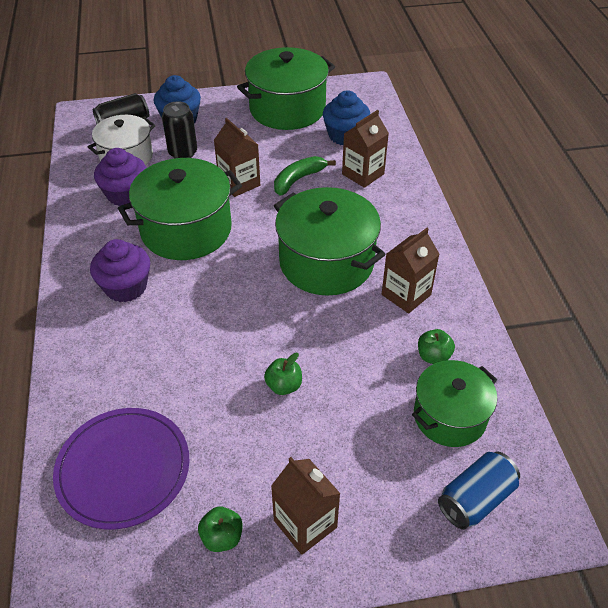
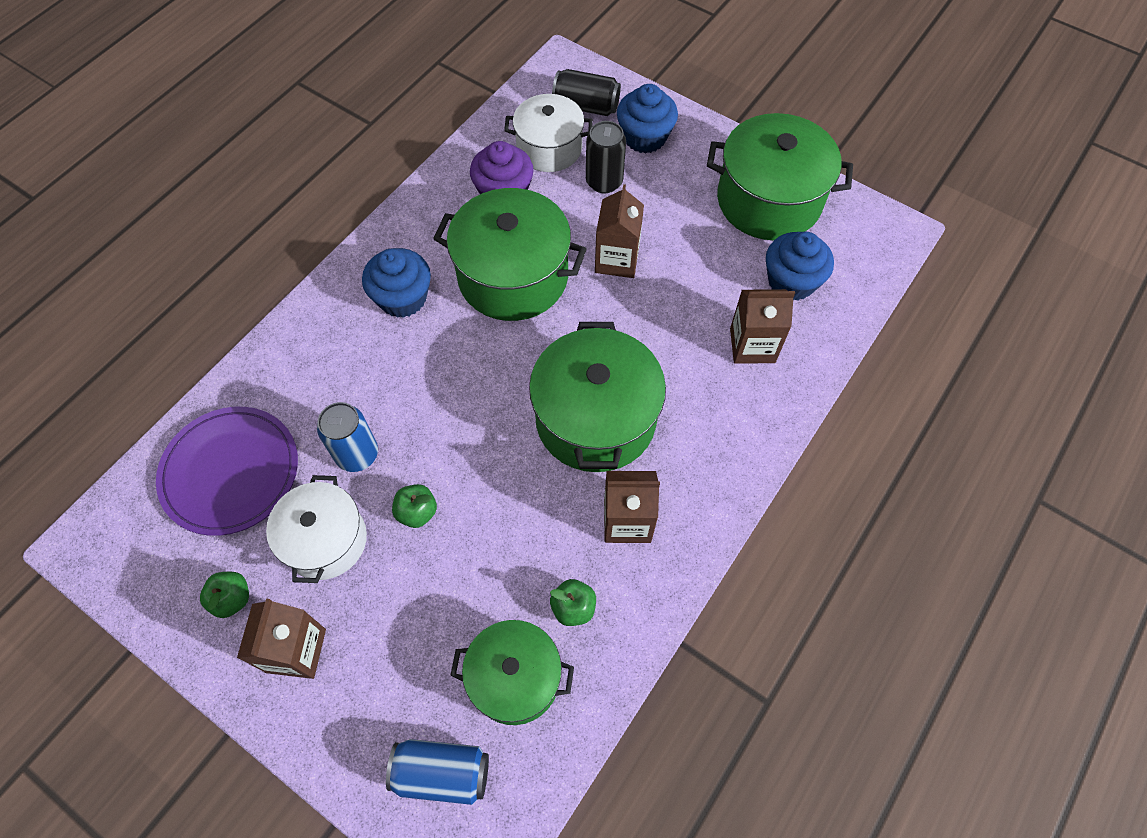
camera: 45 degrees right, 15 degrees up
(126, 287) = (402, 298): purple cupcake -> blue cupcake
(204, 388) = (357, 454): none -> blue can
(244, 449) = (325, 540): none -> white pot
(298, 179) = (678, 300): green banana -> none

